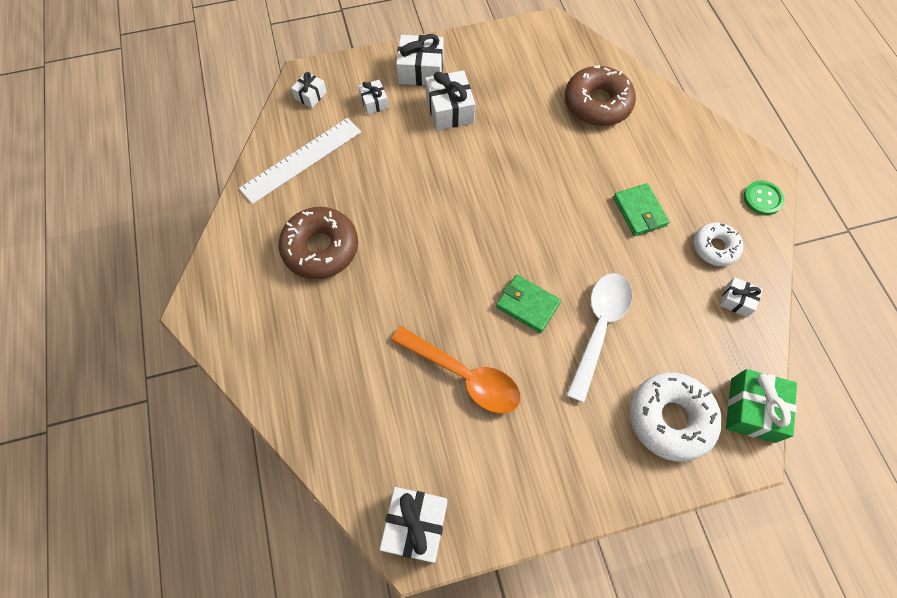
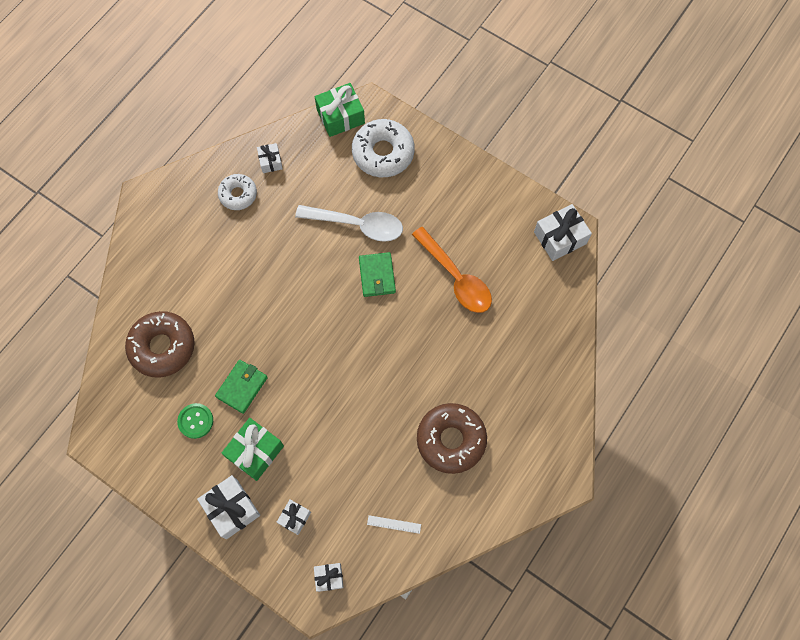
camera: 130 degrees left, 5 degrees up
(301, 159) = (394, 524): white ruler -> white ruler, size x0.41
(450, 110) = (255, 451): white gift -> green gift
(464, 375) = (456, 277): orange spoon -> orange spoon turned 150 degrees clockwise
(599, 328) = (357, 225): white spoon -> white spoon turned 150 degrees counterclockwise
(639, 211) = (245, 256): green wallet -> green wallet (242, 387)
(762, 198) = (171, 188): green button -> green button (195, 421)

